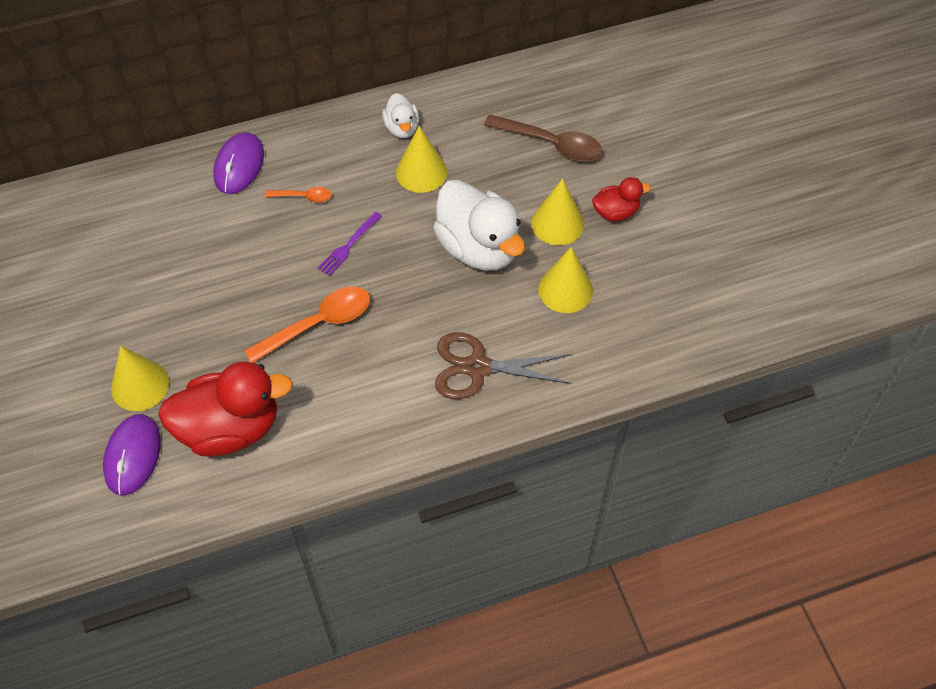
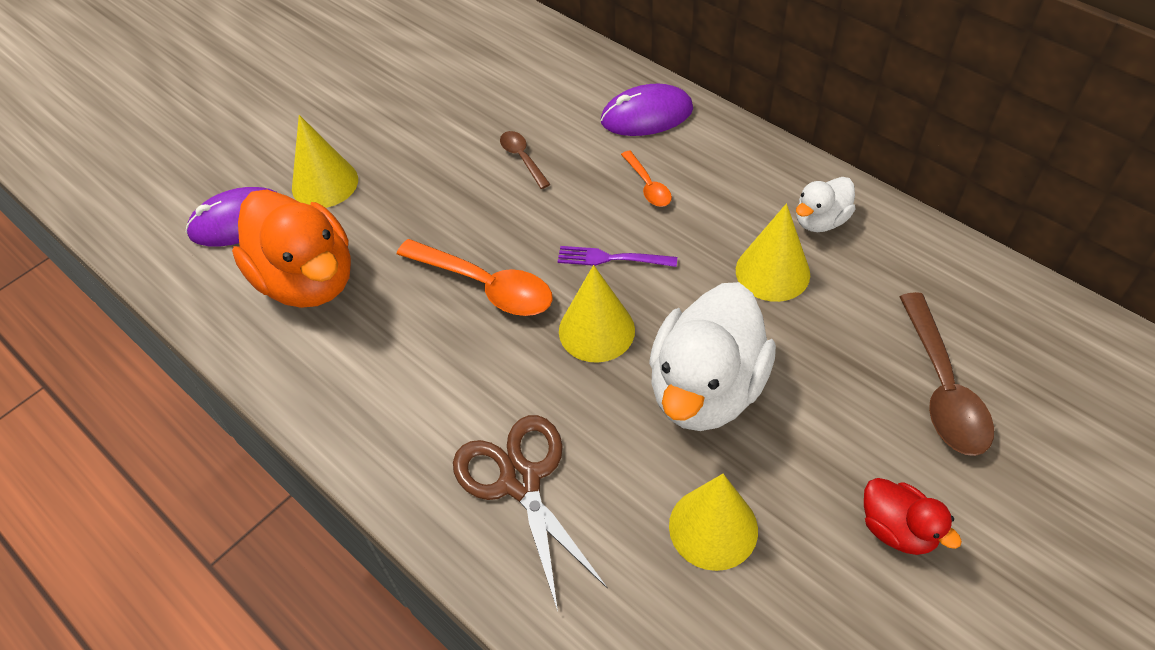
camera: 65 degrees right, 5 degrees down
(219, 254) = (522, 158): none -> brown spoon
(230, 428) = (308, 280): red duck -> orange duck
(557, 223) = (816, 462): yellow cone -> yellow cone (596, 330)

